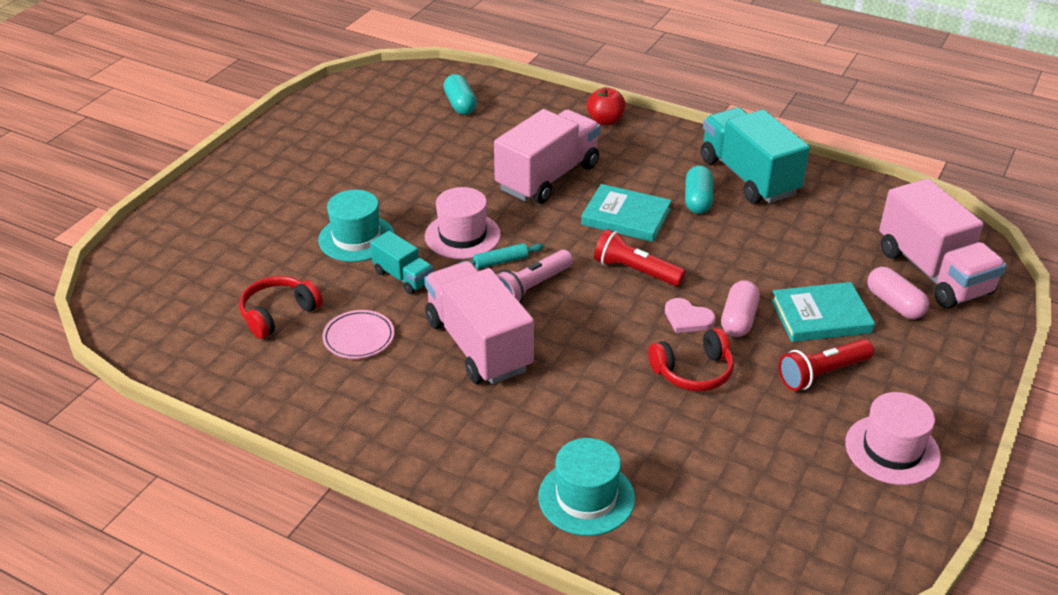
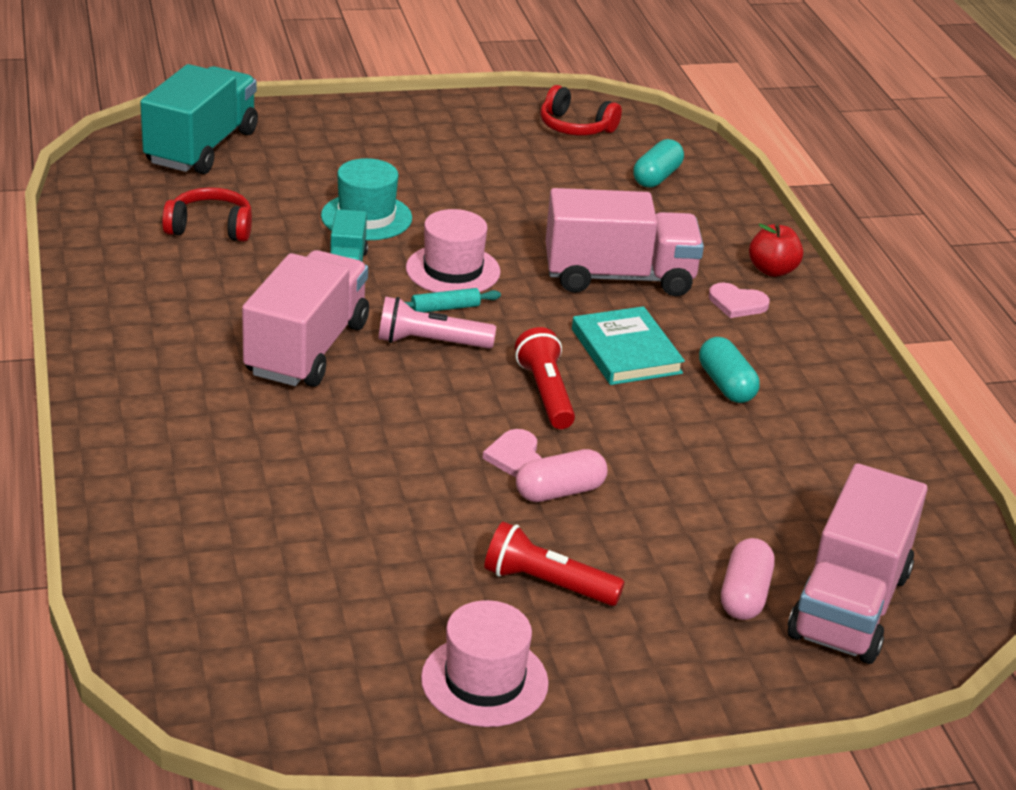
camera: 45 degrees right, 5 degrees down
(359, 338) = (232, 282): pink plate -> none
(501, 261) = (445, 308): turquoise rolling pin -> turquoise rolling pin turned 45 degrees counterclockwise
(586, 497) = (174, 500): turquoise hat -> none
(623, 151) = (737, 303): none -> pink heart
(693, 371) = (436, 494): red headphones -> red headphones (575, 127)
(697, 200) = (726, 385): turquoise capsule -> turquoise capsule turned 75 degrees counterclockwise
(748, 177) = (823, 402): turquoise truck -> turquoise truck (202, 147)
(821, 316) = (645, 547): turquoise book -> none

